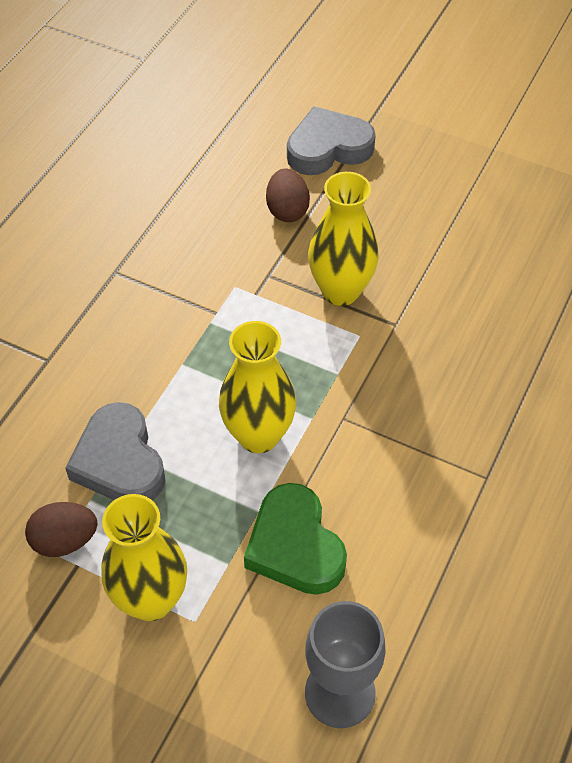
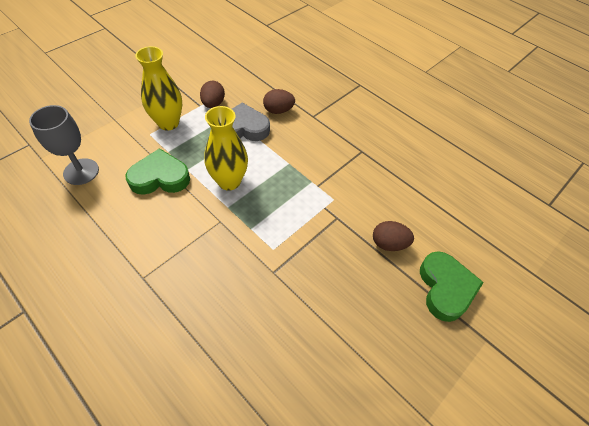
camera: 105 degrees right, 0 degrees up
(49, 419) = (278, 110): none -> brown egg
(328, 148) = (445, 288): grey heart -> green heart
(341, 291) = (311, 251): yellow vase -> none

